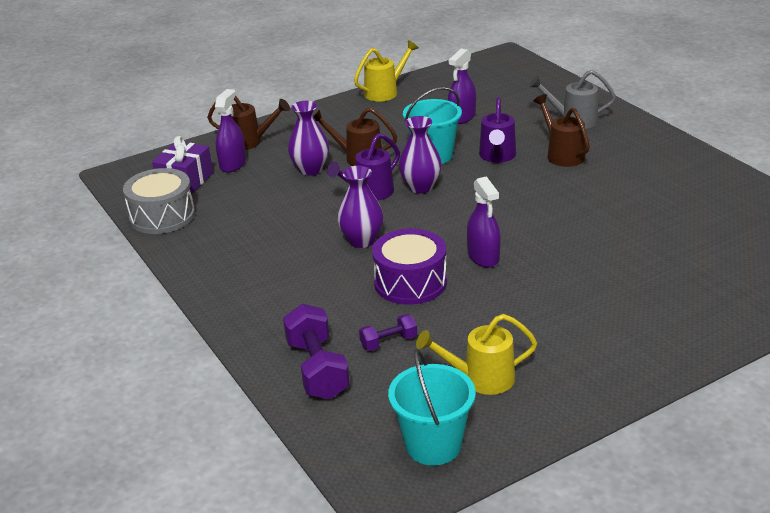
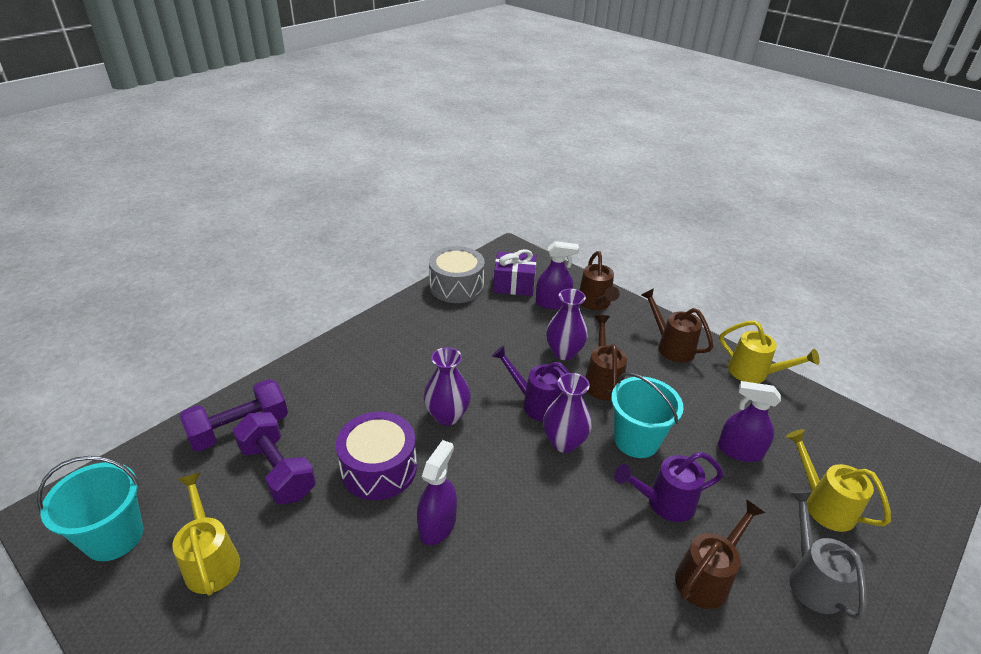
camera: 70 degrees right, 5 degrees up
(333, 118) = (671, 346): none -> brown watering can
(388, 342) = (277, 471): purple dumbbell -> purple dumbbell, size x1.85
(483, 257) = (437, 525): purple spray bottle -> purple spray bottle turned 150 degrees clockwise
(519, 101) = (823, 504): none -> yellow watering can

